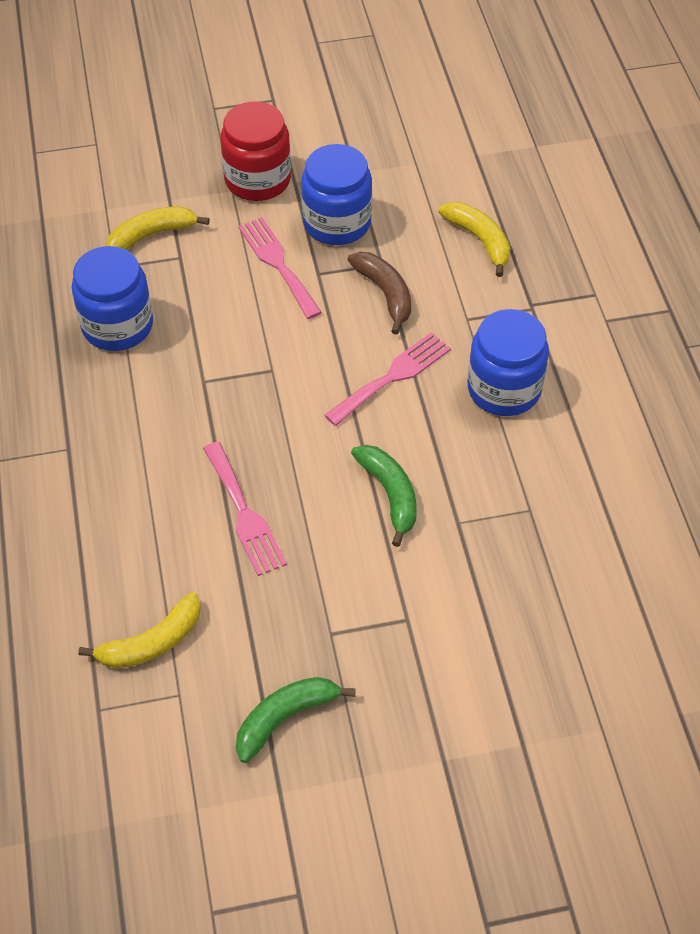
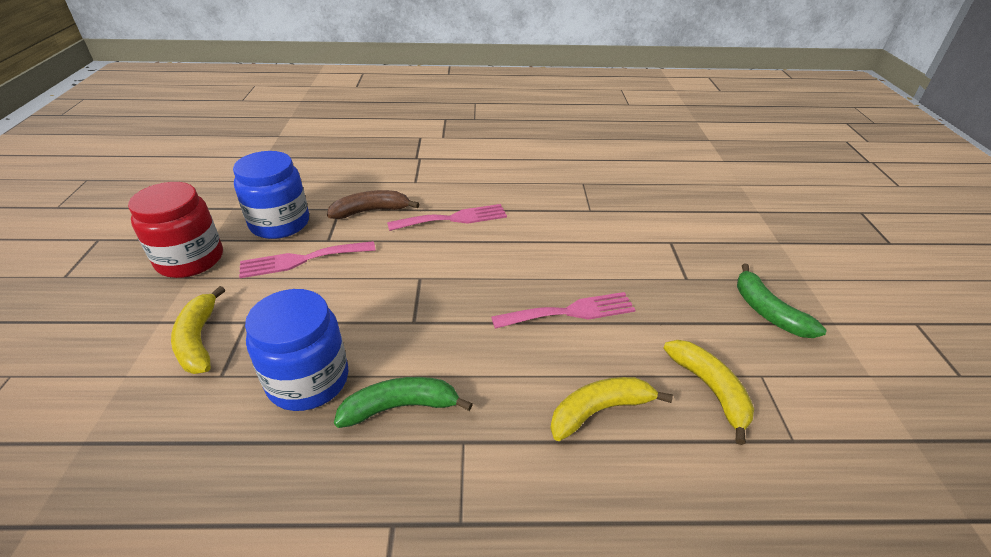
camera: 80 degrees left, 15 degrees down
(390, 494) = (562, 234): green banana -> green banana (400, 407)
(392, 376) = (453, 219): pink fork -> pink fork turned 105 degrees clockwise
(479, 240) = (347, 167): yellow banana -> yellow banana (599, 411)
(504, 389) = (483, 177): blue jar -> none

